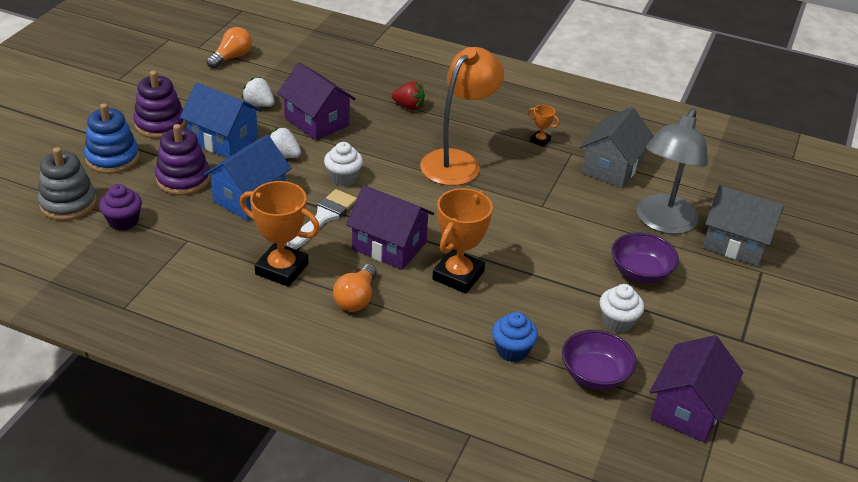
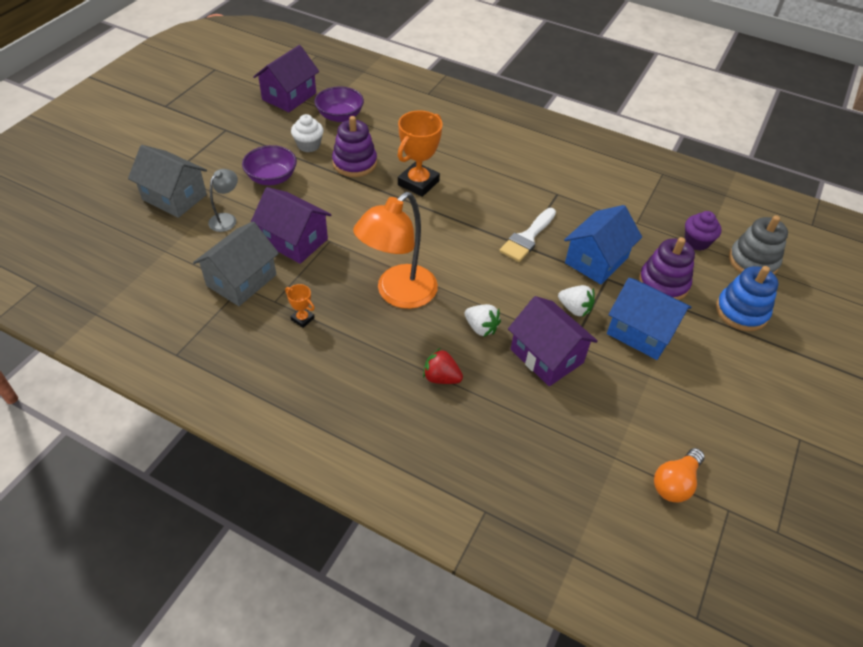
camera: 175 degrees left, 10 degrees up
(160, 124) = (715, 357): purple stacking toy -> purple stacking toy (354, 163)
(259, 104) = (617, 387): white strawberry -> white strawberry (481, 328)
(282, 269) = (555, 195): orange trophy -> none
(343, 178) = (513, 279): white cupcake -> none
(356, 299) = (497, 170): orange light bulb -> none
(389, 246) = (471, 209): purple house -> purple house (294, 241)
(512, 350) = (390, 132): blue cupcake -> none
(662, 222) = (226, 219): grey lamp -> grey lamp, size x0.49

